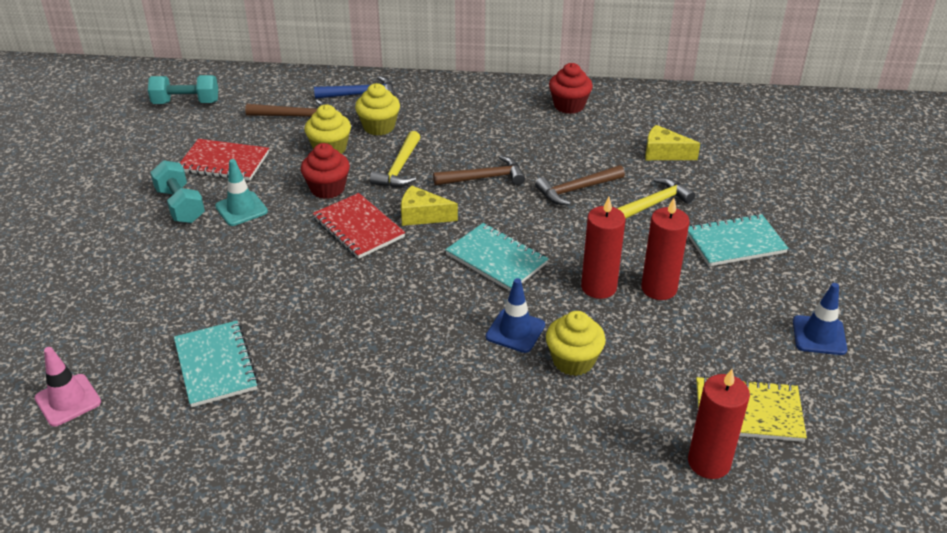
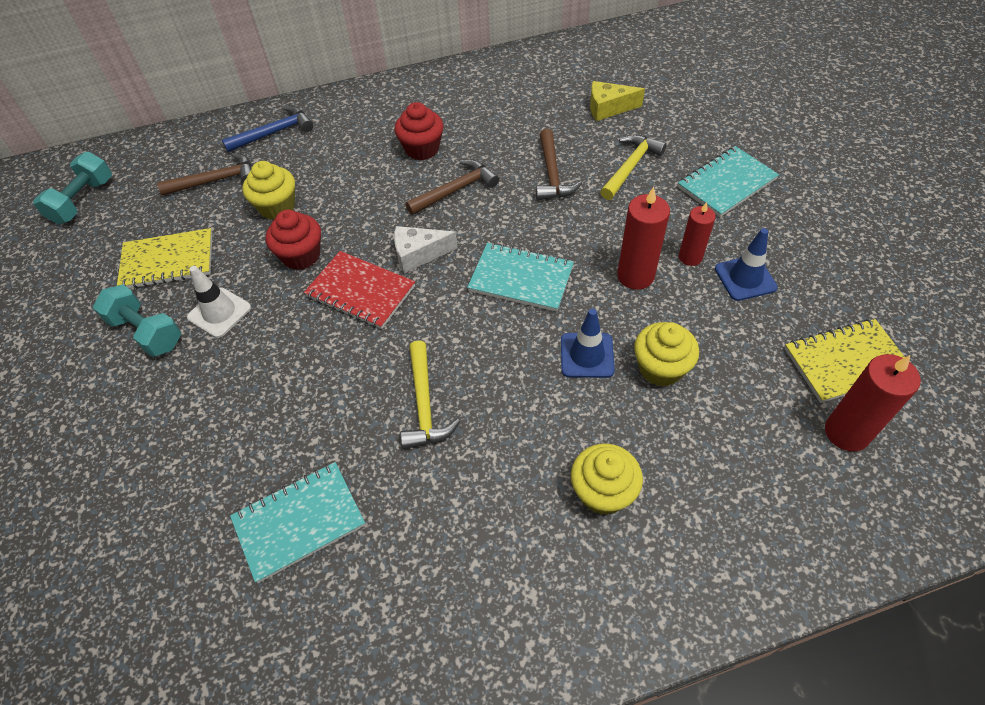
camera: 20 degrees left, 15 degrees up
(68, 400) = (147, 641): pink traffic cone -> none
(186, 103) = (83, 201): turquoise dumbbell -> turquoise dumbbell turned 45 degrees counterclockwise
(216, 365) = (299, 522): turquoise notebook -> turquoise notebook turned 75 degrees counterclockwise
(224, 162) = (168, 261): red notebook -> yellow notebook
(241, 209) = (219, 312): turquoise traffic cone -> white traffic cone
(379, 127) = (315, 165): yellow cupcake -> yellow cupcake (603, 492)
(399, 168) = (364, 206): yellow hammer -> yellow hammer (424, 404)
(422, 216) = (419, 254): yellow cheese -> white cheese
(569, 105) = (491, 83): red cupcake -> red cupcake (422, 149)
(576, 190) = (552, 174): brown hammer -> brown hammer turned 45 degrees counterclockwise
(659, 288) = (690, 257): red candle -> red candle, size x0.65
(819, 335) = (855, 256): blue traffic cone -> blue traffic cone (745, 278)

